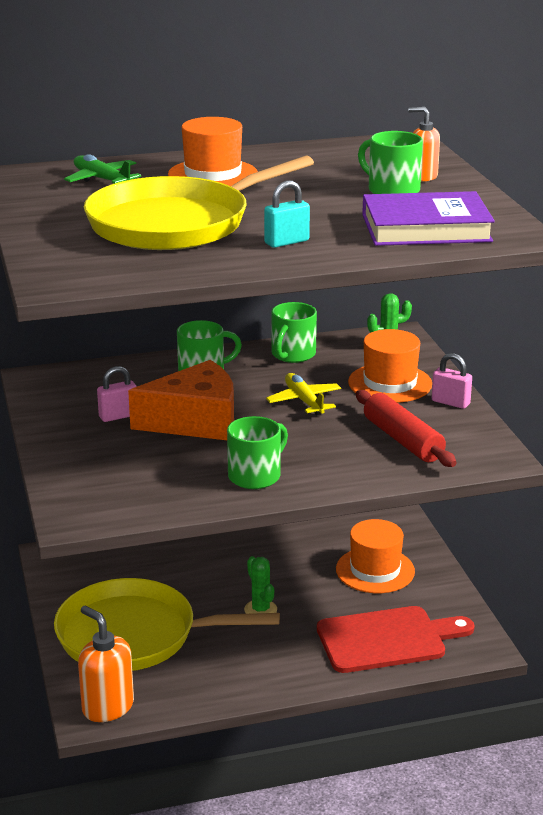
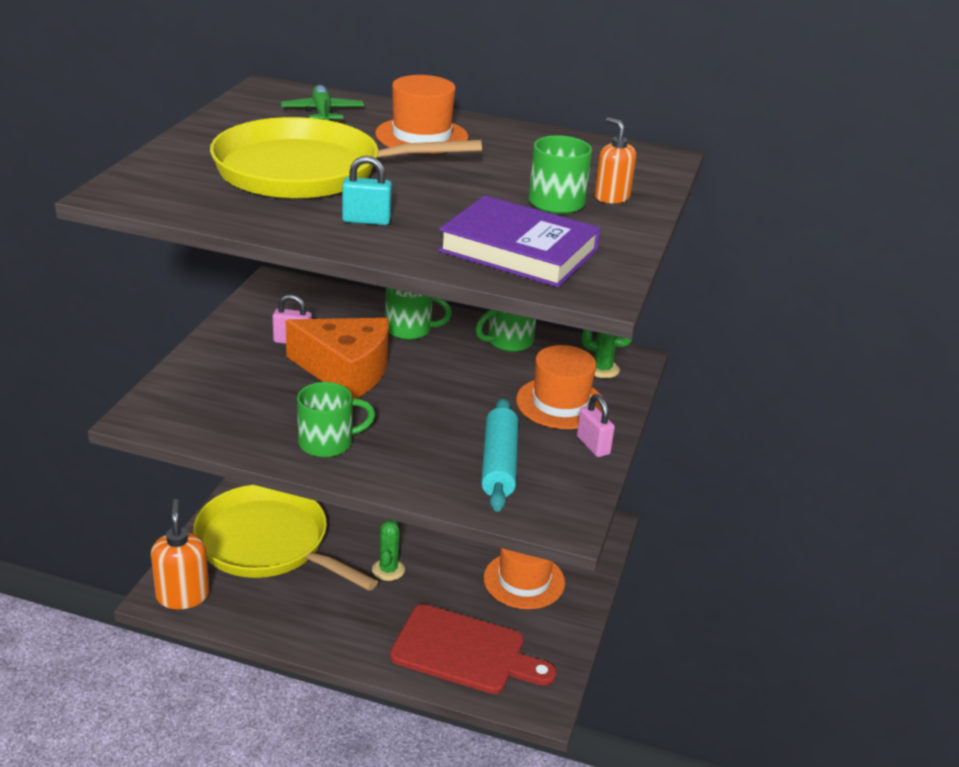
camera: 30 degrees right, 5 degrees up
(304, 401) = (460, 389): yellow plane -> none
(402, 440) = (499, 464): red rolling pin -> turquoise rolling pin

